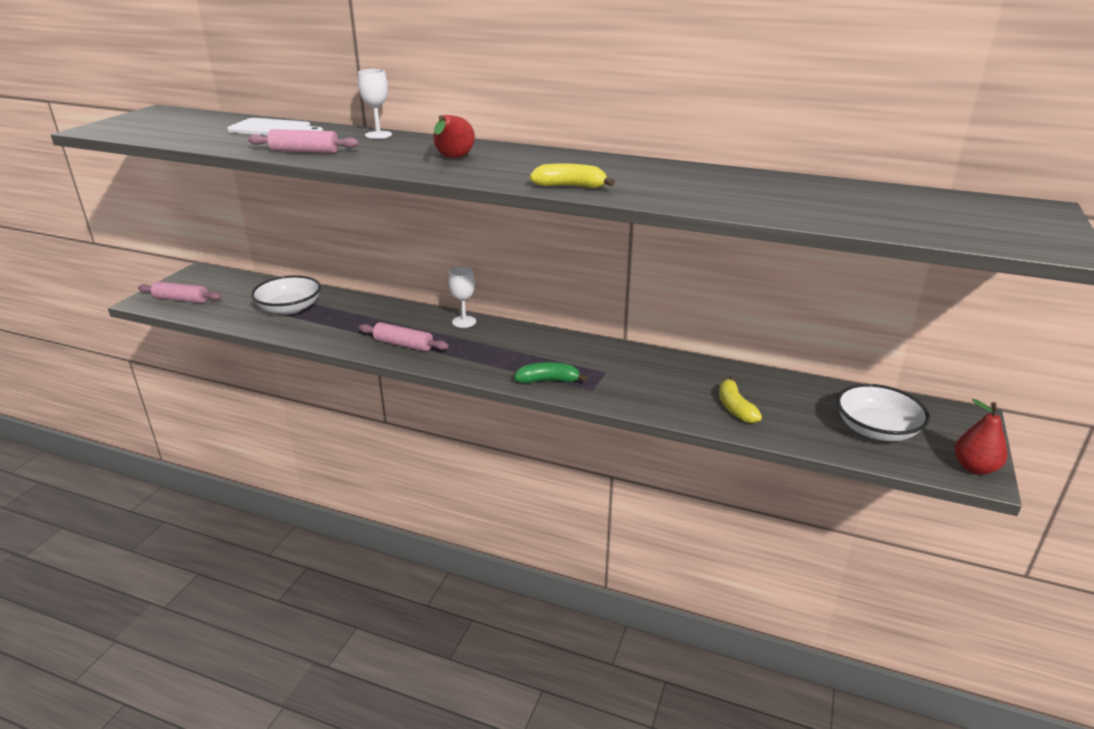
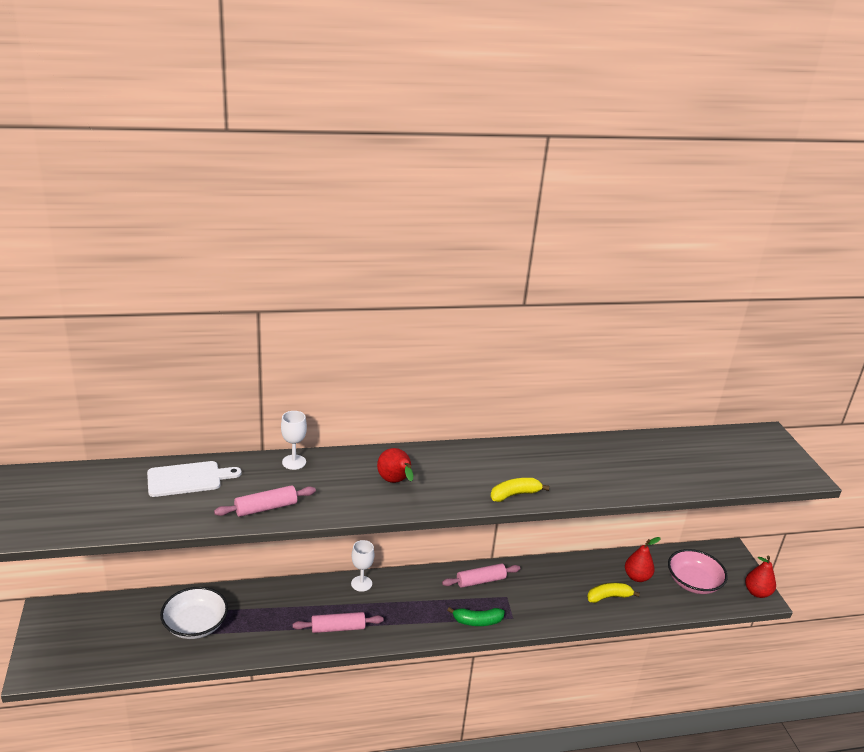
camera: 35 degrees left, 0 degrees up
(181, 299) = (72, 654): pink rolling pin -> pink rolling pin (481, 581)
(548, 380) = (477, 621): green banana -> green banana turned 150 degrees counterclockwise
(735, 408) = (609, 597): yellow banana -> yellow banana turned 120 degrees clockwise
(795, 402) = (637, 577): none -> red pear
(876, 429) = (693, 582): white bowl -> pink bowl

